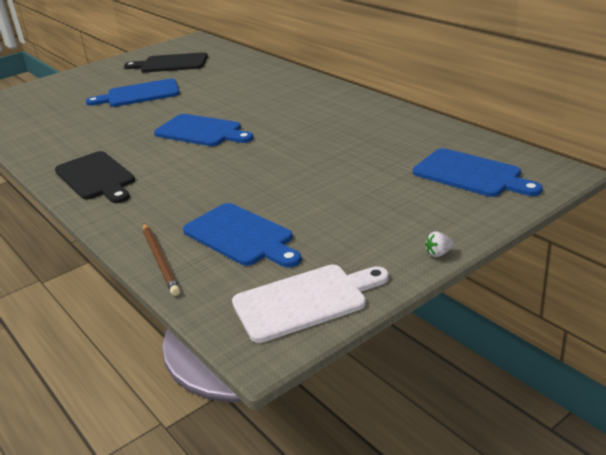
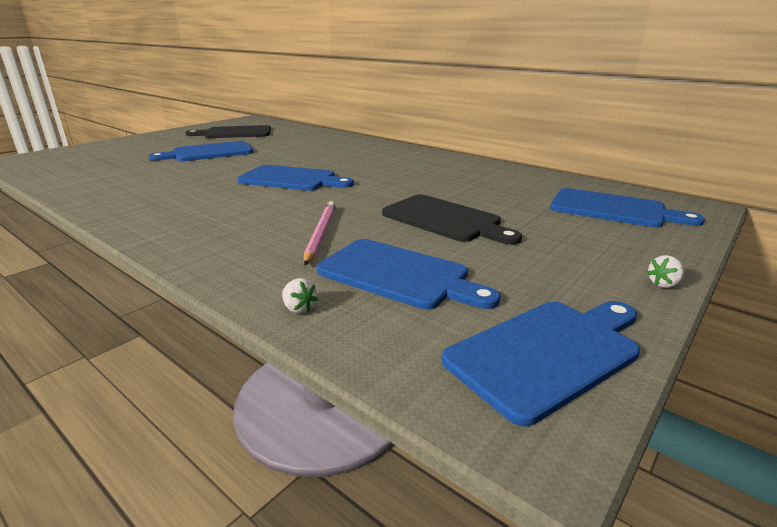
camera: 15 degrees left, 5 degrees down
(96, 177) = (176, 220): black cutting board -> black cutting board (445, 220)
(160, 260) = (299, 308): brown pencil -> white strawberry
(201, 195) = (320, 234): none -> pink pencil
(305, 301) = (547, 353): white cutting board -> blue cutting board

